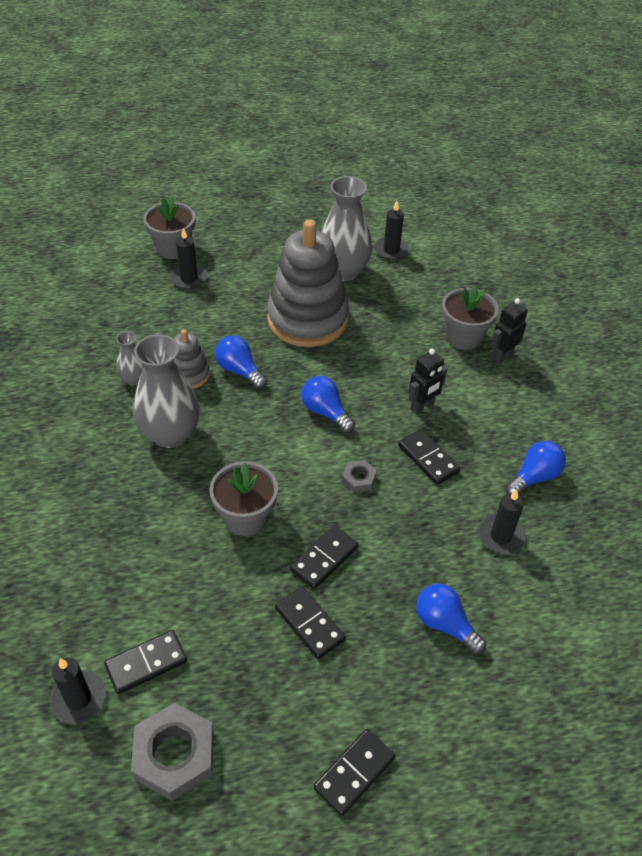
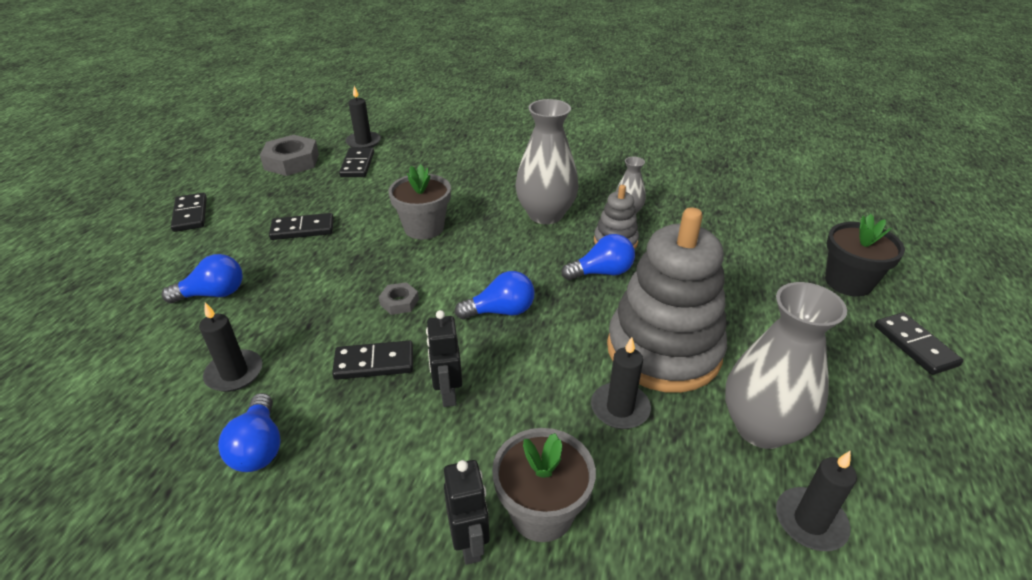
camera: 120 degrees right, 10 degrees down
(173, 248) = (848, 282): grey flower pot -> black flower pot
(189, 278) = (780, 279): black candle -> black candle (620, 408)
(324, 558) = (344, 253): black domino -> black domino (915, 345)

